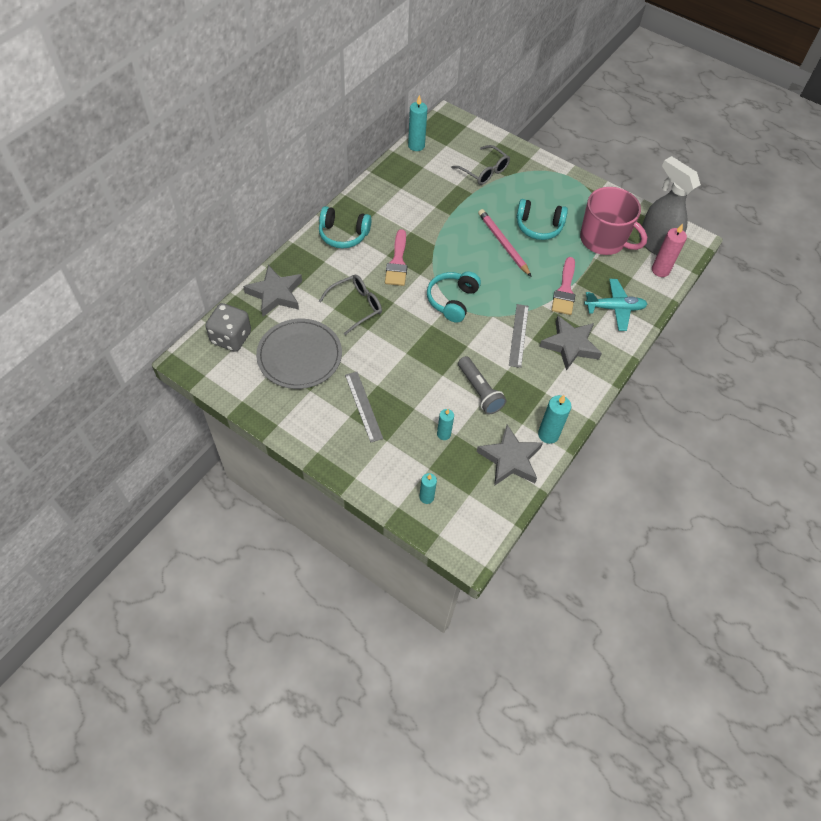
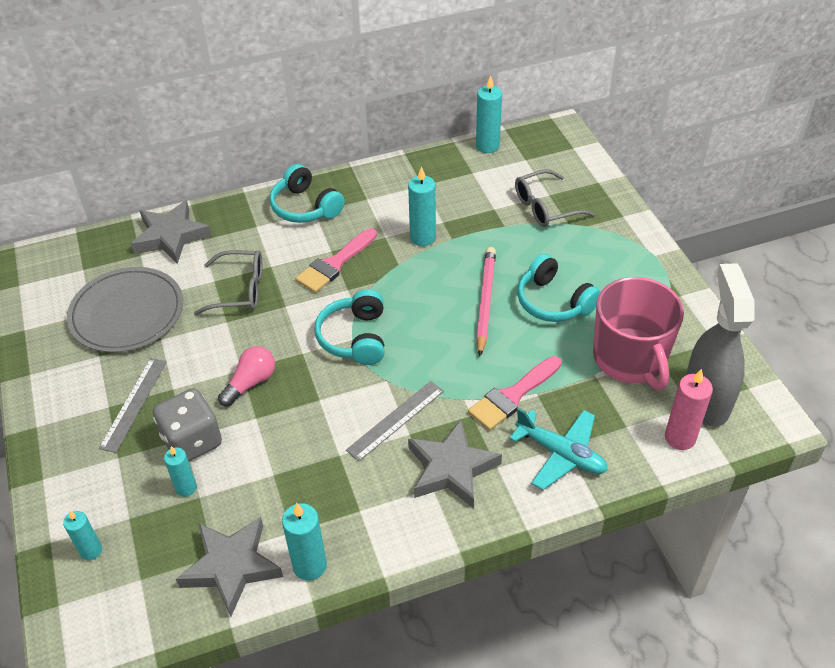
camera: 40 degrees right, 10 degrees down
(231, 338) = (82, 260): grey dice -> grey dice (192, 441)
(419, 357) = (251, 383): none -> pink light bulb
(433, 222) = (422, 237): none -> turquoise candle
(452, 300) = (355, 337): turquoise headphones -> turquoise headphones turned 60 degrees counterclockwise
(479, 391) = (279, 461): grey flashlight -> none
(484, 171) = (545, 207): grey glasses -> grey glasses turned 75 degrees clockwise

